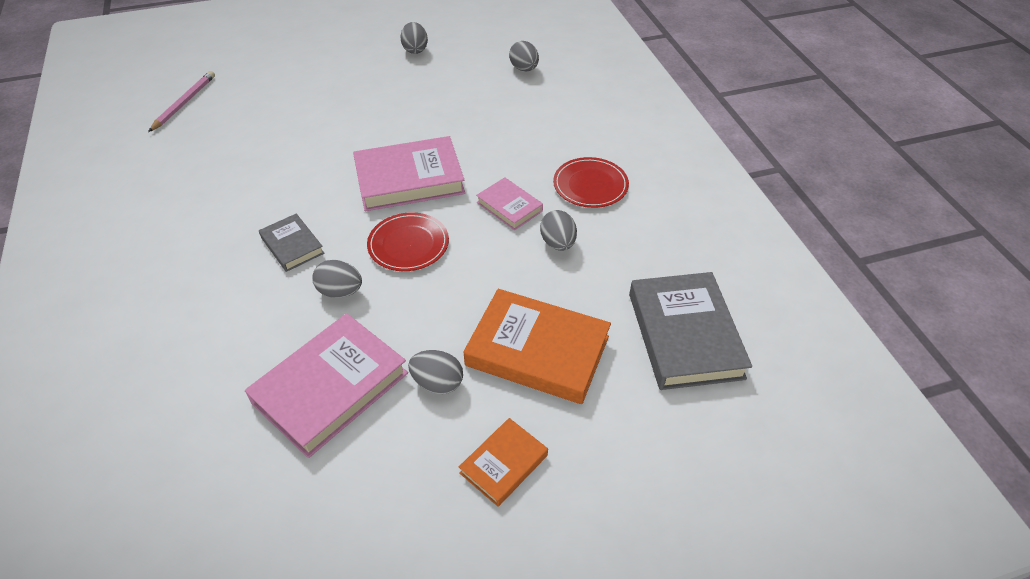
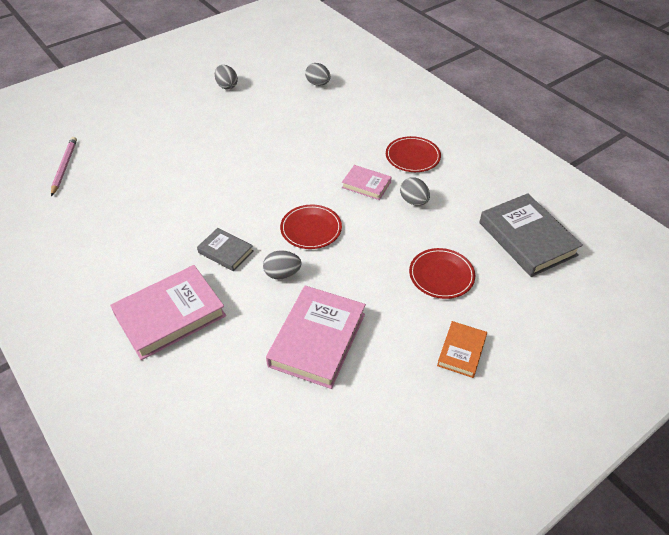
camera: 20 degrees left, 0 degrees up
(409, 179) = (283, 183): pink book -> pink book (170, 315)
(437, 383) = (388, 314): grey egg -> none
(537, 351) = (441, 275): orange book -> red plate

